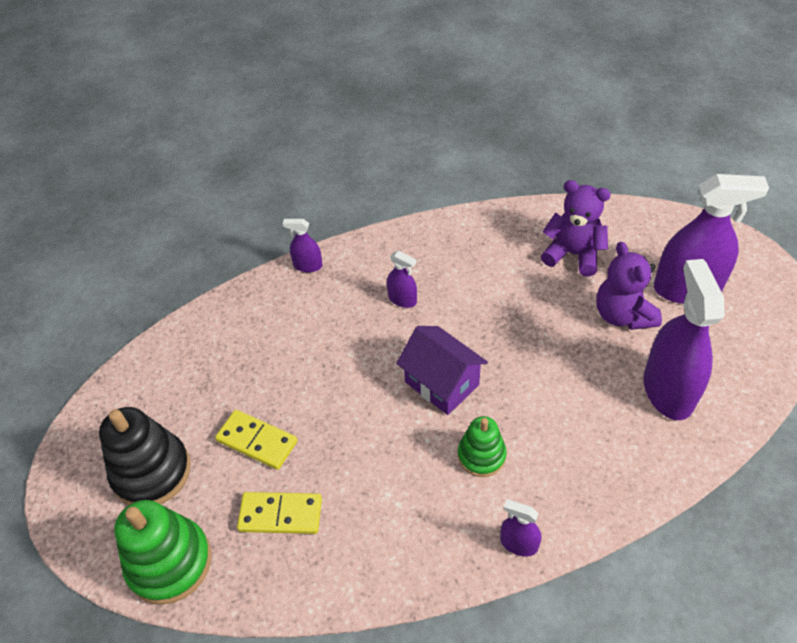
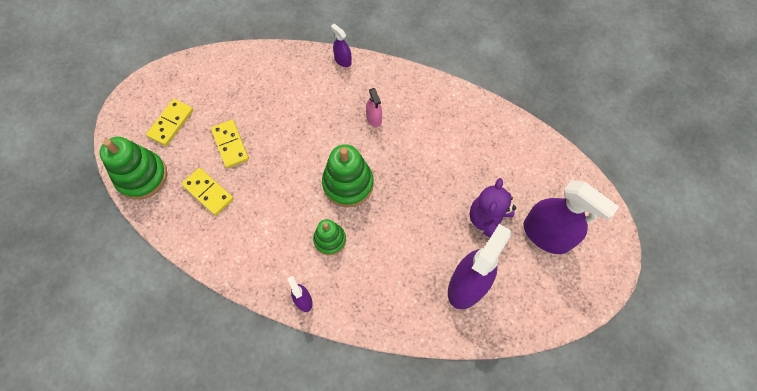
camera: 35 degrees right, 15 degrees up
(151, 472) = (171, 123): black stacking toy -> yellow domino
(402, 299) = (374, 118): purple spray bottle -> pink spray bottle
(441, 383) = (348, 184): purple house -> green stacking toy
(573, 254) = (499, 162): purple teddy bear -> none

